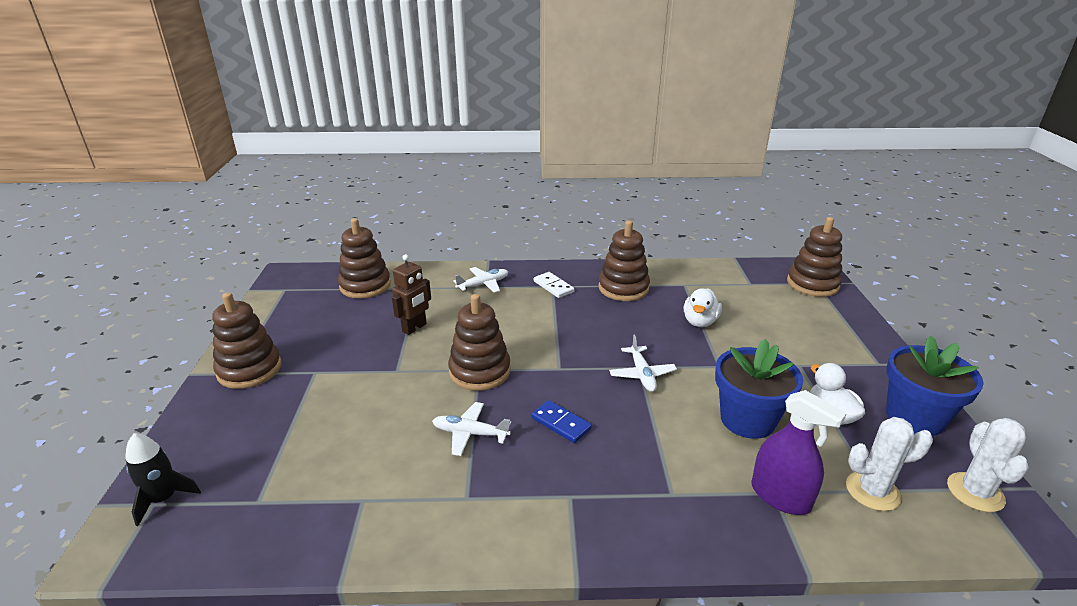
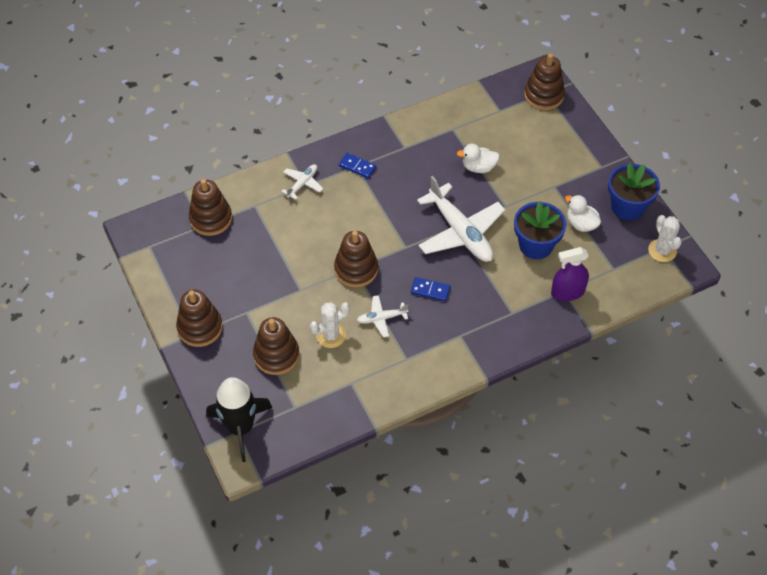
camera: 25 degrees left, 25 degrees up
(164, 499) = (241, 427): black rocket -> black rocket, size x1.82
(414, 328) = (284, 248): brown robot -> none
(553, 286) = (357, 166): white domino -> blue domino
(623, 288) = (410, 149): brown stacking toy -> brown stacking toy (276, 355)
(642, 374) = (460, 232): white plane -> white plane, size x2.09
(700, 322) = (478, 167): white duck -> white duck turned 90 degrees clockwise
(780, 496) = (567, 292): purple spray bottle -> purple spray bottle turned 150 degrees clockwise
(872, 491) = (612, 270): white cactus -> white cactus (331, 335)

